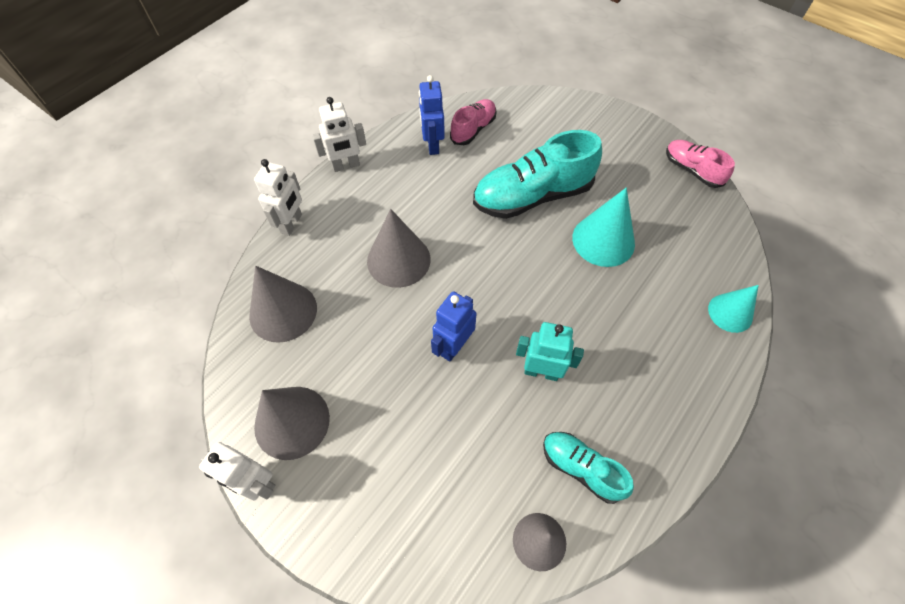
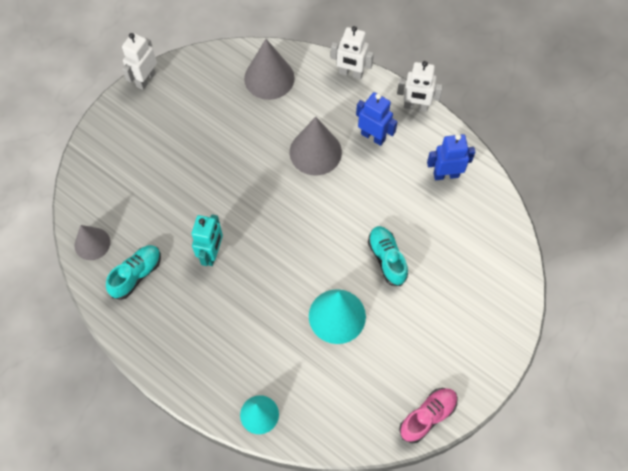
camera: 90 degrees right, 5 degrees up
(292, 422) = (184, 94): grey cone -> none
(346, 166) = (416, 106): white robot -> white robot turned 60 degrees counterclockwise
(454, 346) = (236, 192): blue robot -> blue robot (373, 136)
(473, 129) = (469, 210): pink shoe -> none
(532, 196) = (387, 259): turquoise shoe -> turquoise shoe, size x0.55

